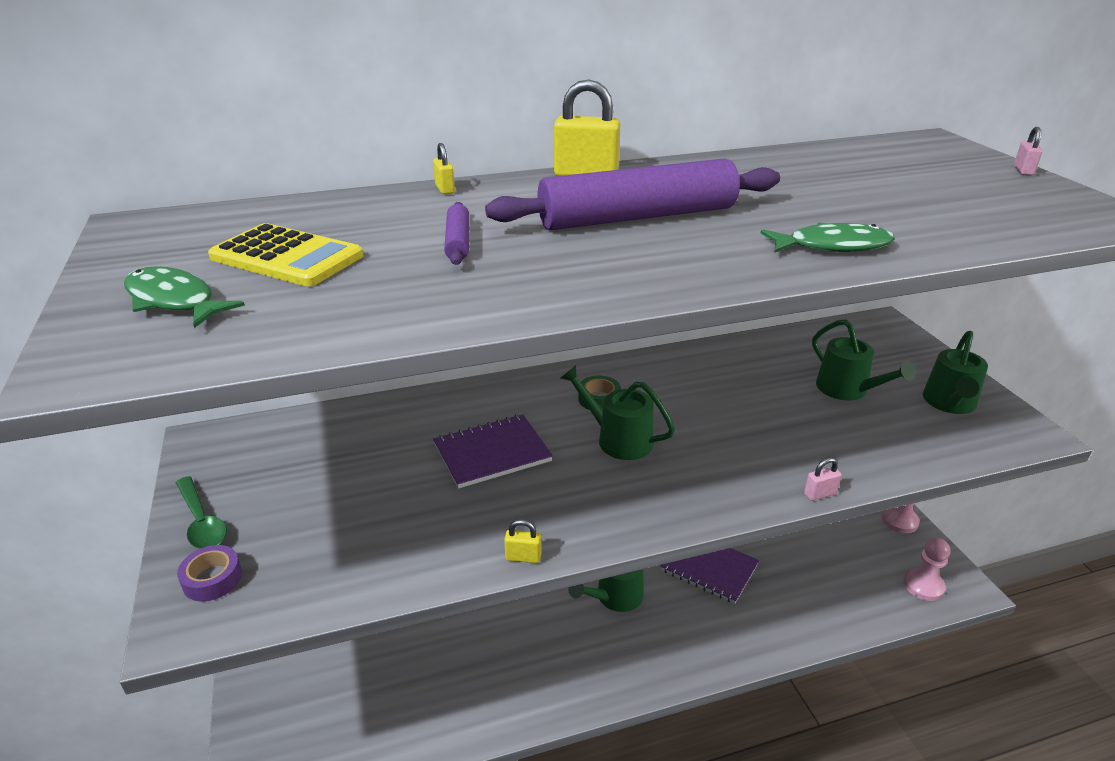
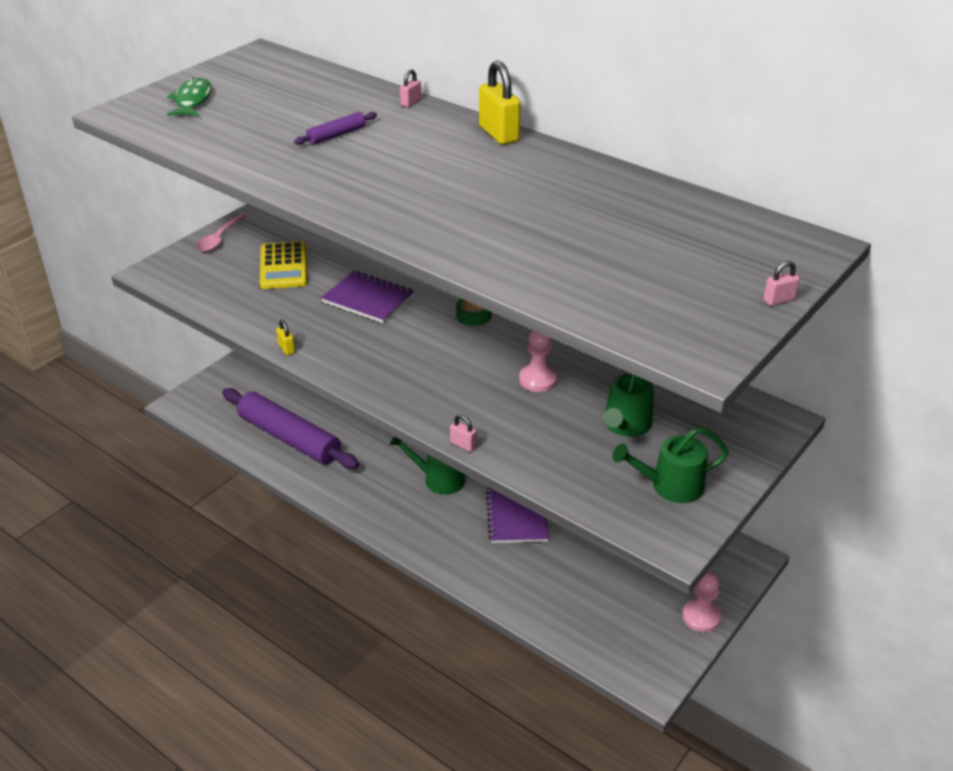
camera: 55 degrees right, 5 degrees up
(201, 522) = (219, 239): green spoon -> pink spoon
(212, 579) = (185, 264): purple tape -> none
(287, 257) = (265, 102): yellow calculator -> yellow calculator (283, 266)
(445, 189) = (411, 103): yellow padlock -> pink padlock
(618, 439) = (434, 340): green watering can -> none
(637, 217) = (443, 172): purple rolling pin -> purple rolling pin (289, 438)
(832, 246) = (475, 247): green fish -> none
(923, 585) = (625, 653): pink pawn -> pink pawn (538, 380)

